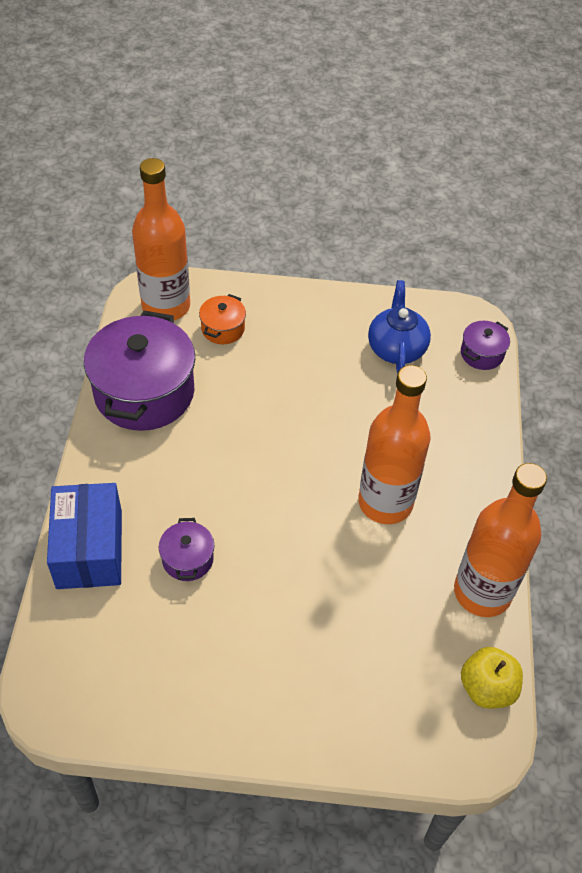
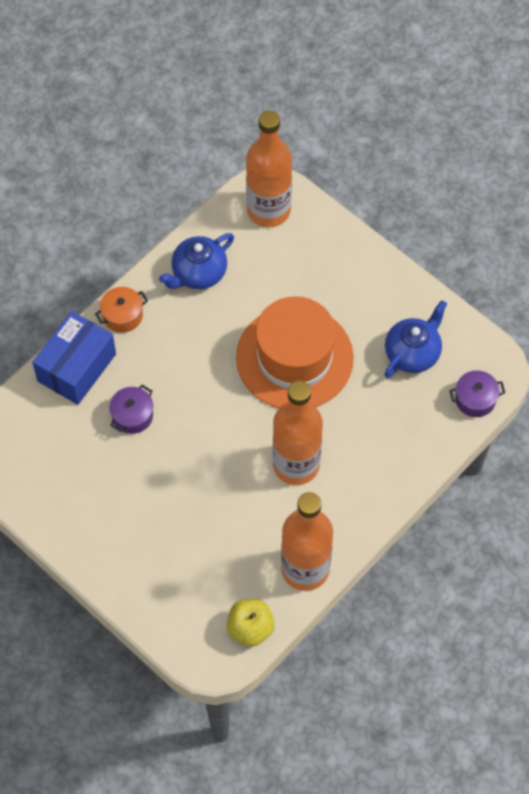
camera: 40 degrees right, 10 degrees up
(144, 392) = (198, 273): purple pot -> blue teapot
(223, 329) = (295, 255): orange pot -> orange pot (122, 315)
(298, 411) = (294, 358): none -> orange hat

